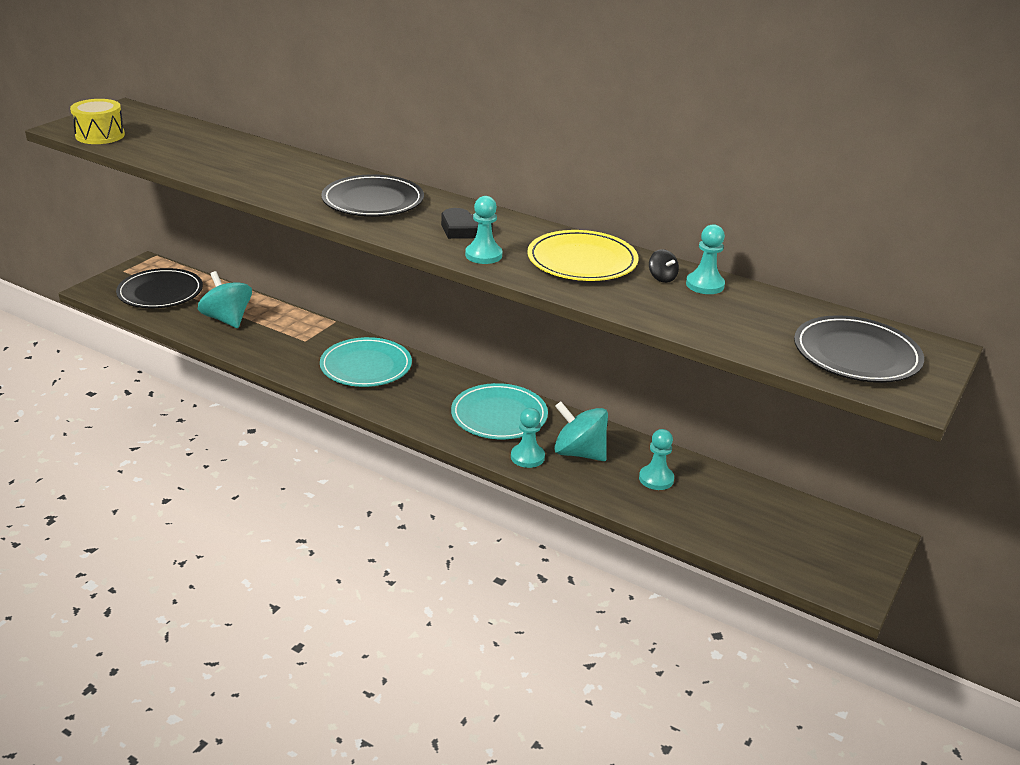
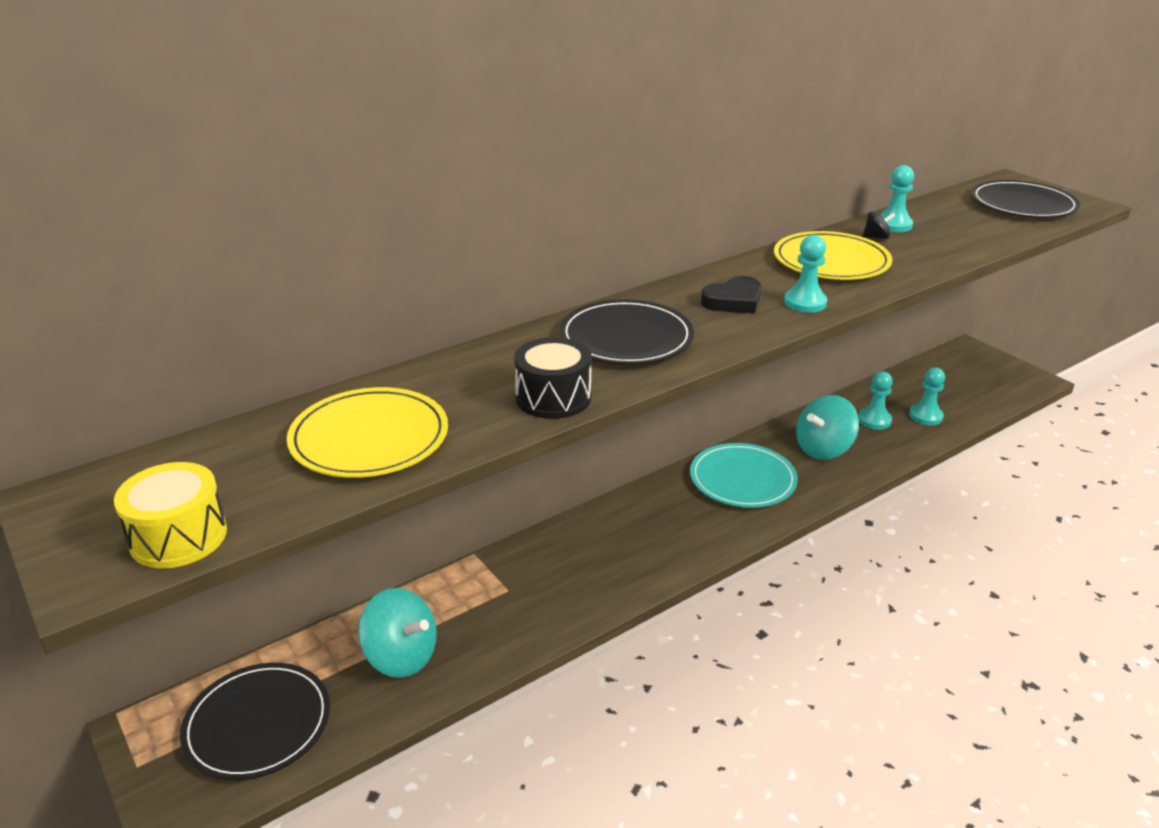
camera: 65 degrees left, 0 degrees up
(205, 154) = (369, 438): none -> yellow plate
(227, 319) = (401, 657): turquoise spinning top -> turquoise spinning top turned 135 degrees counterclockwise
(275, 191) = (553, 398): none -> black drum
(366, 366) = (599, 550): turquoise plate -> none
(527, 457) = (823, 480): turquoise pawn -> turquoise pawn (925, 416)

